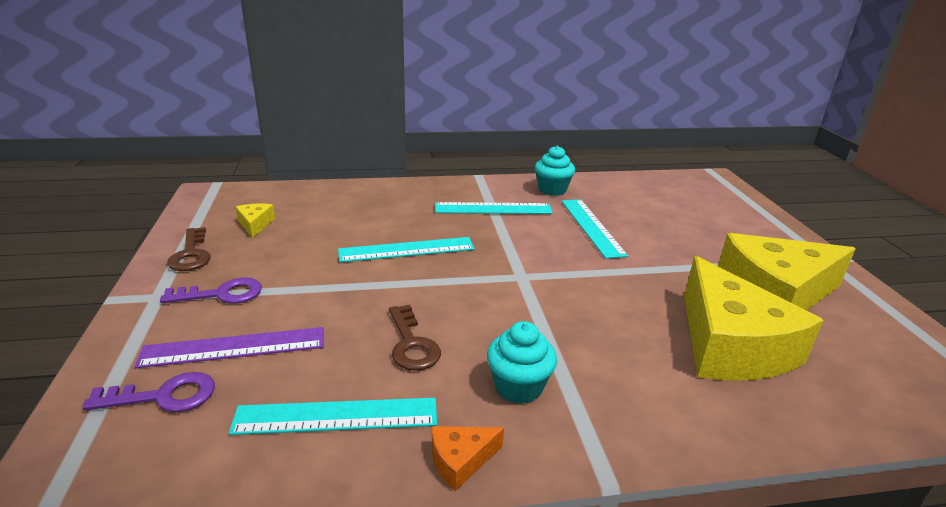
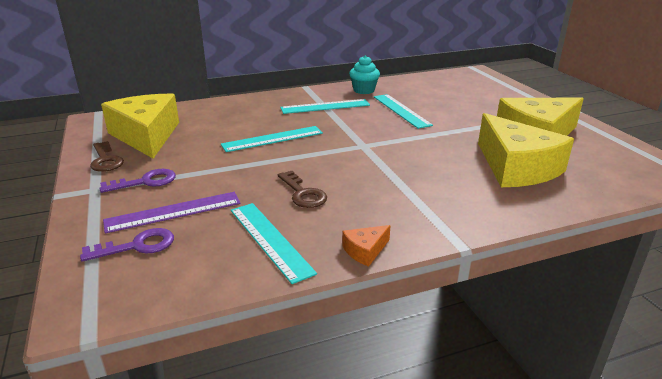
camera: 10 degrees left, 0 degrees up
(255, 224) = (146, 136): yellow cheese -> yellow cheese, size x2.48
(336, 416) = (269, 240): turquoise ruler -> turquoise ruler turned 75 degrees clockwise
(518, 387) = (387, 207): turquoise cupcake -> none

